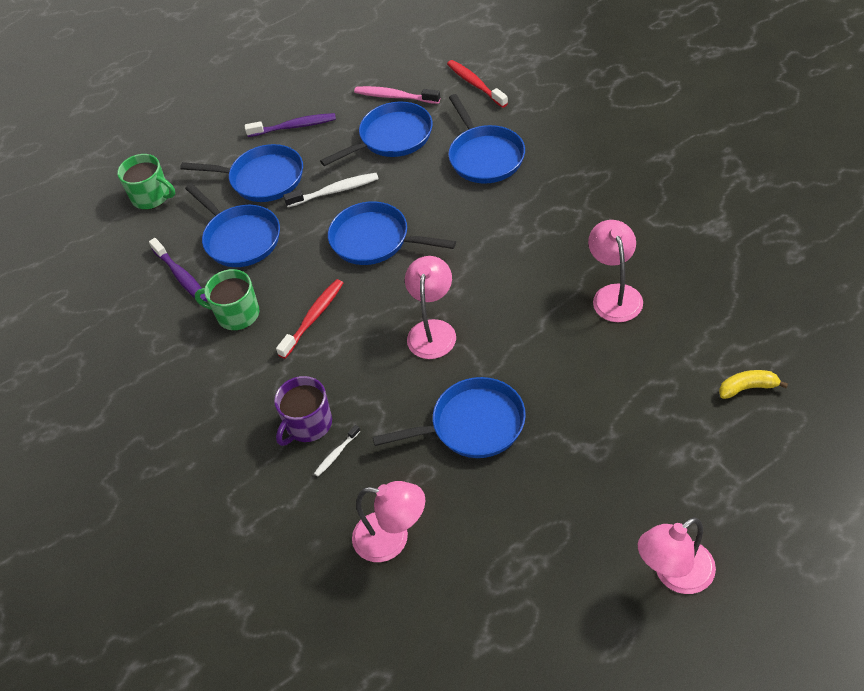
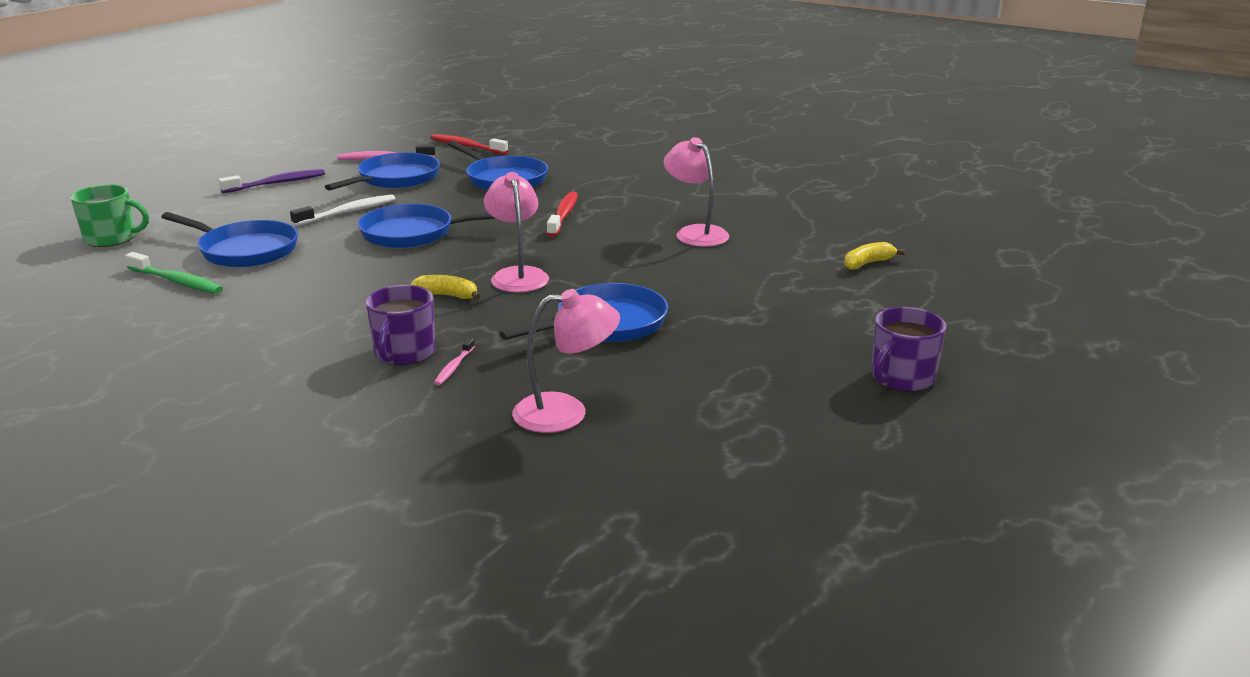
camera: 30 degrees left, 25 degrees down
(181, 276) = (177, 281): purple toothbrush -> green toothbrush
(237, 314) = (266, 296): green mug -> none
(262, 179) = (254, 214): blue pan -> none
(313, 318) = (368, 286): red toothbrush -> red toothbrush (563, 215)
(336, 454) = (454, 367): white toothbrush -> pink toothbrush
(367, 349) = (447, 296): none -> yellow banana
(674, 575) = (901, 378): pink lamp -> purple mug

